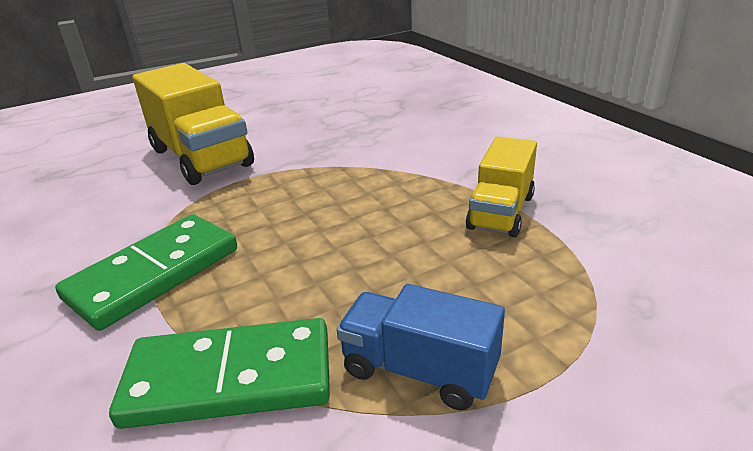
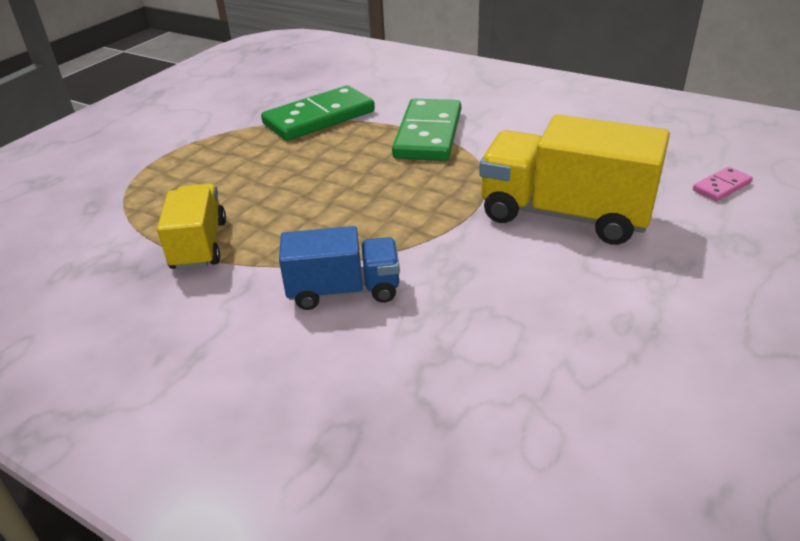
camera: 150 degrees right, 5 degrees up
(80, 147) = (721, 186): none -> pink domino
(419, 370) = (225, 144): blue truck -> blue truck (344, 290)

